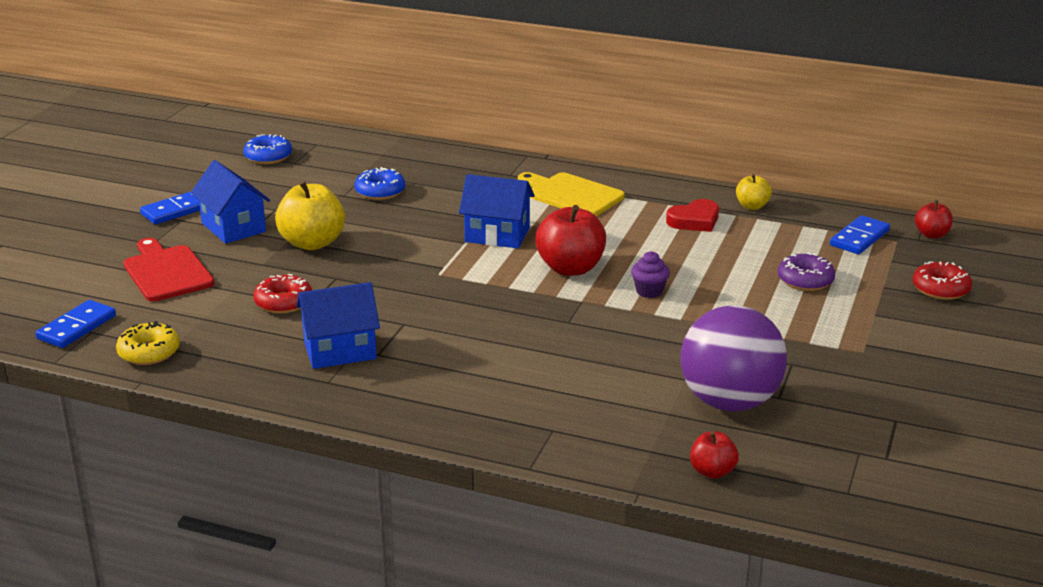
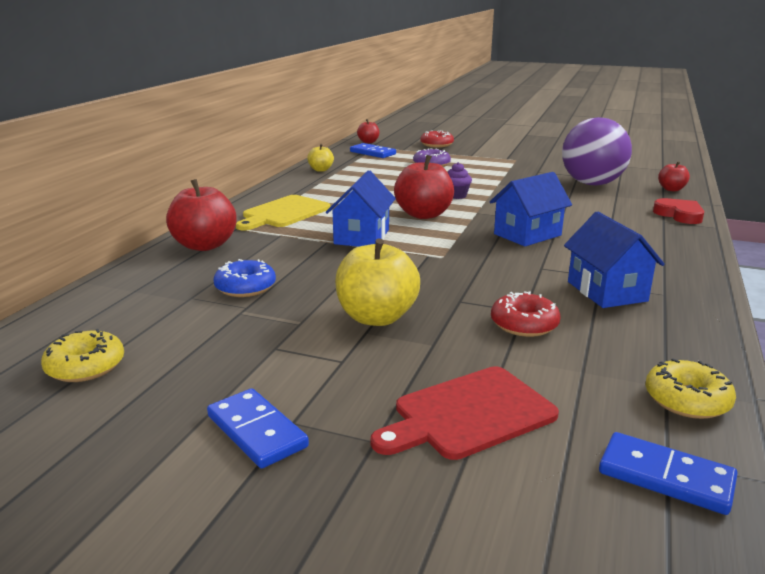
camera: 90 degrees left, 5 degrees down
(233, 227) = (327, 373): blue house -> blue house (527, 235)
(268, 157) = (85, 366): blue donut -> yellow donut
(476, 168) = (204, 245): none -> red apple
(694, 220) = (342, 182): red heart -> red heart (679, 215)

